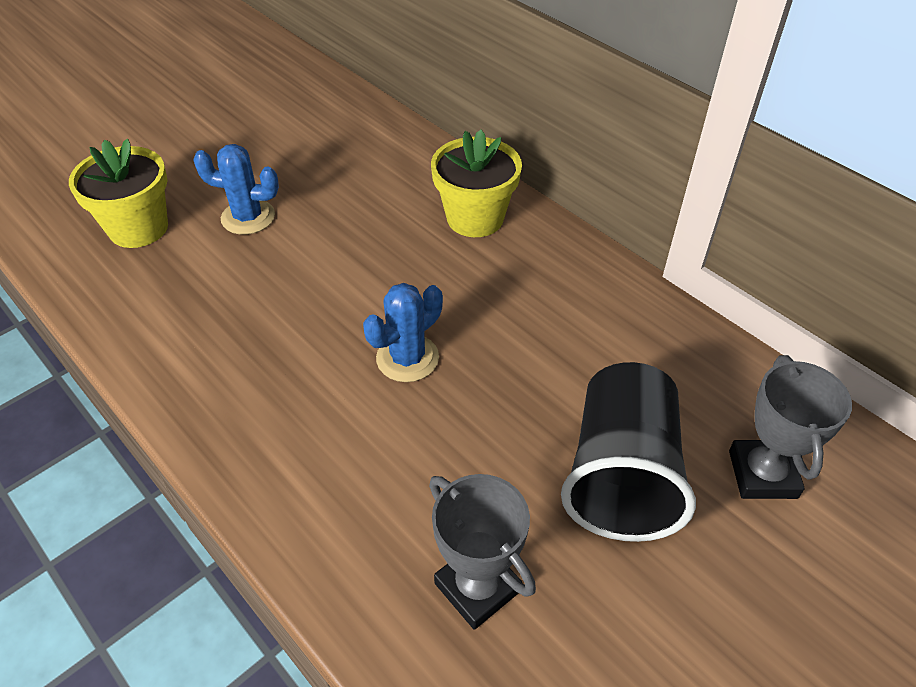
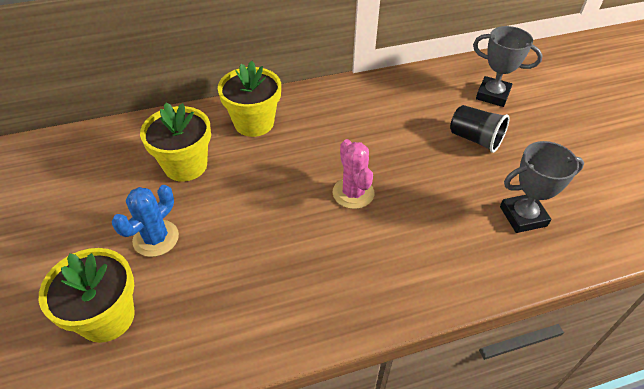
camera: 65 degrees left, 0 degrees up
(365, 193) = (185, 165): none -> yellow flower pot
(407, 358) = (353, 193): blue cactus -> pink cactus
(621, 475) = (475, 139): black cup -> black cup, size x0.60

